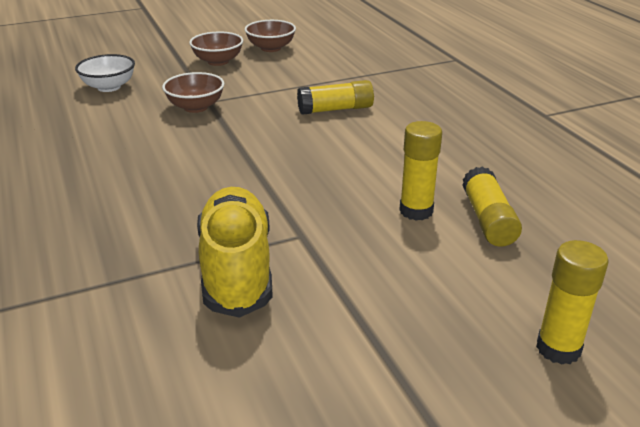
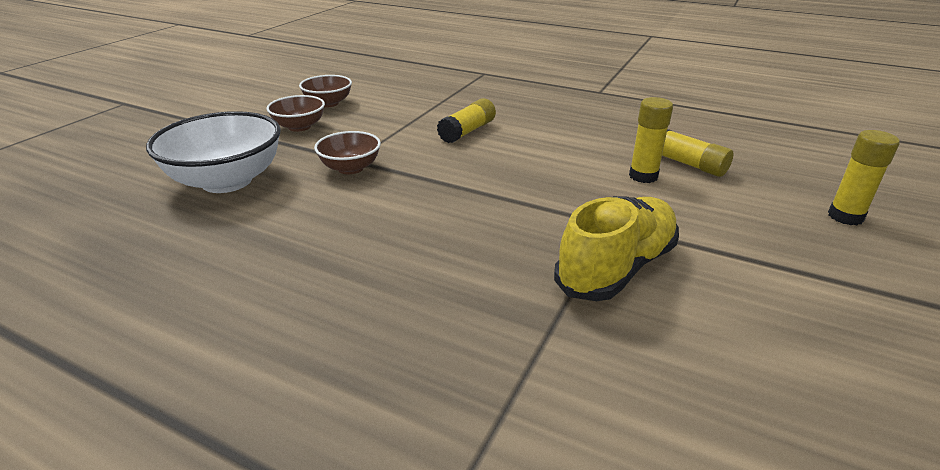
camera: 40 degrees left, 0 degrees up
(109, 87) = (227, 181): white bowl -> white bowl, size x1.81
(236, 269) = (616, 268): yellow shoe -> yellow shoe turned 90 degrees clockwise

